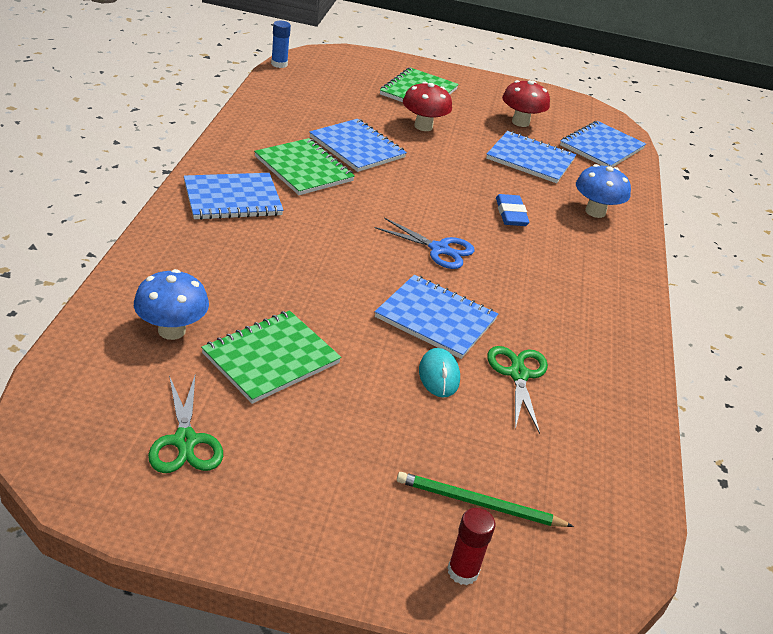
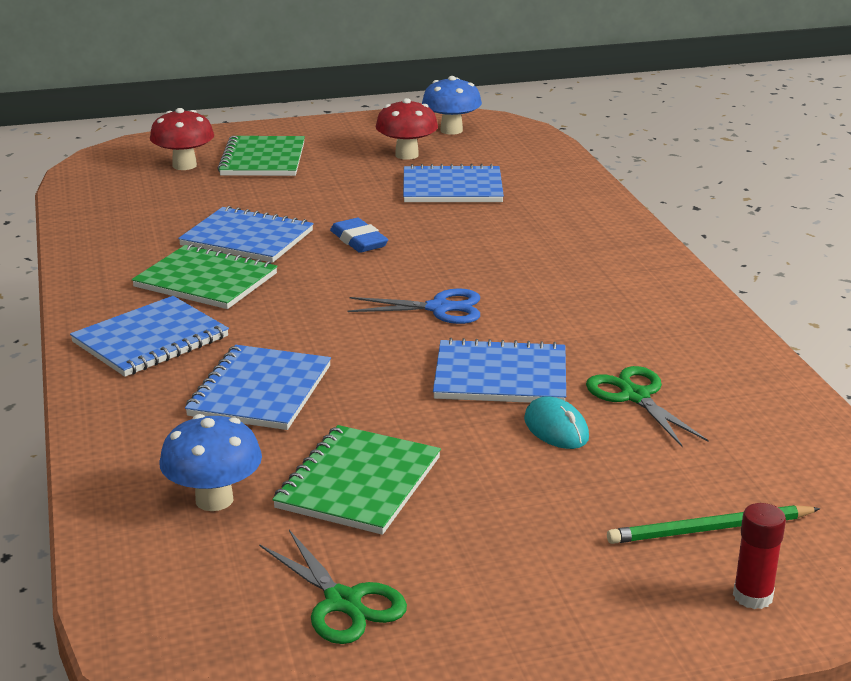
camera: 20 degrees left, 10 degrees down
(279, 64) = (65, 181): blue glue stick -> none
(423, 126) = (302, 193): red mushroom -> red mushroom (184, 165)
(511, 214) = (482, 248): blue eraser -> blue eraser (358, 240)
(595, 212) = (567, 216): blue mushroom -> blue mushroom (451, 130)
(601, 147) = (515, 152): blue notebook -> blue notebook (260, 391)

